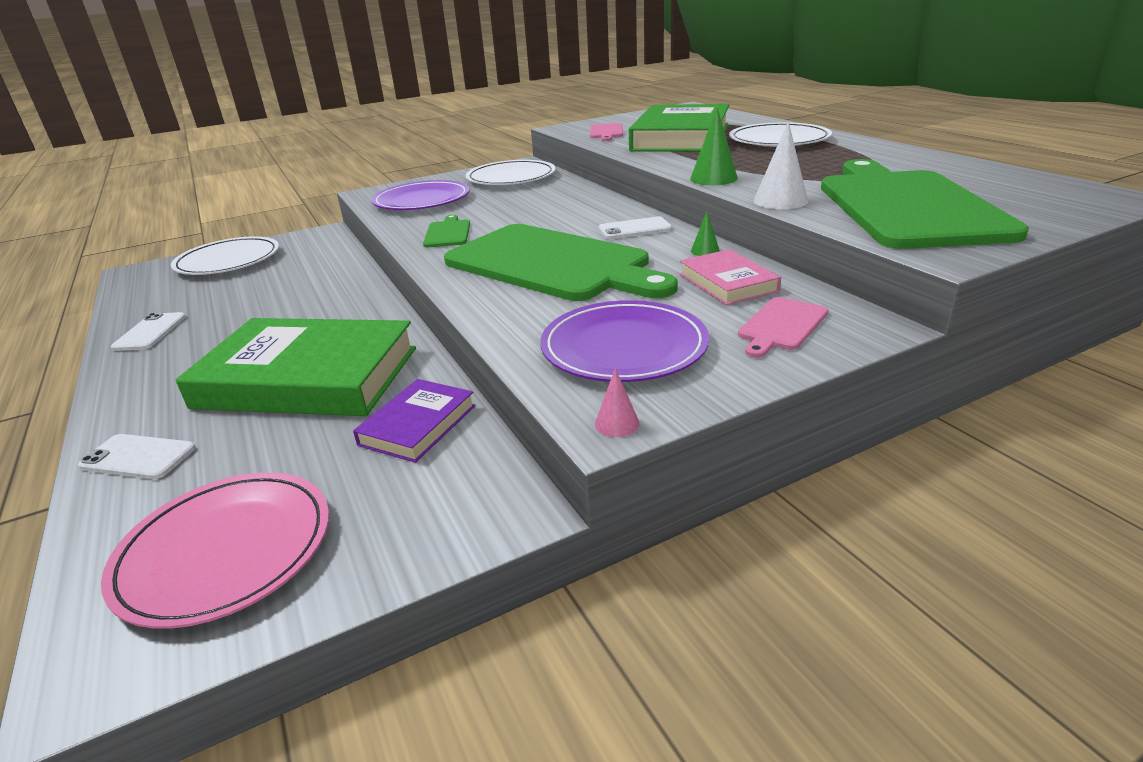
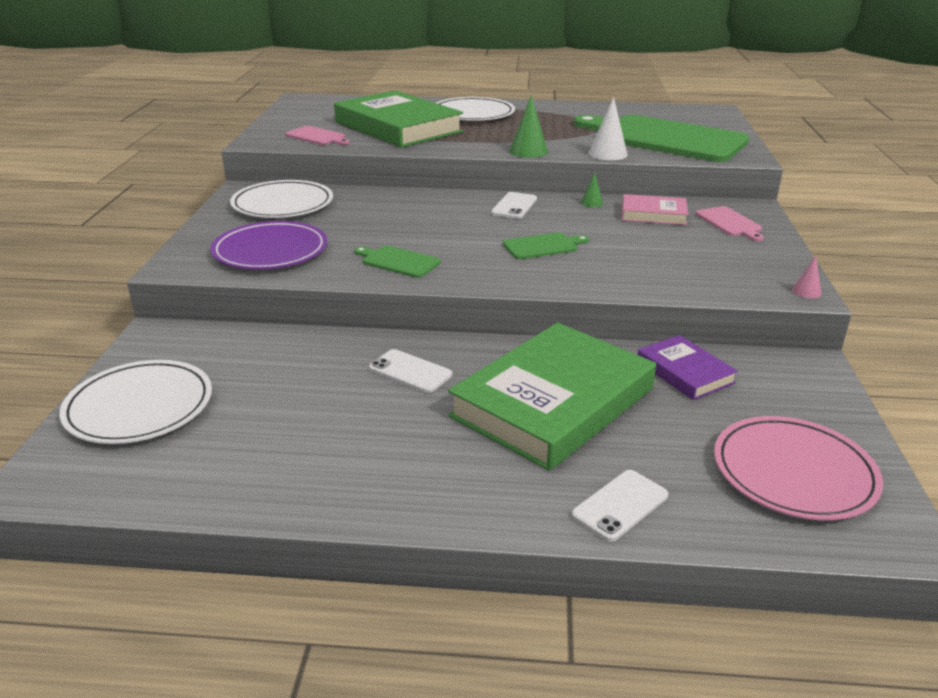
camera: 60 degrees left, 0 degrees up
(150, 332) = (310, 482): white phone -> white phone (410, 371)
(552, 264) = (543, 246): green cutting board -> green cutting board, size x0.41
(624, 347) = (714, 264): purple plate -> none

